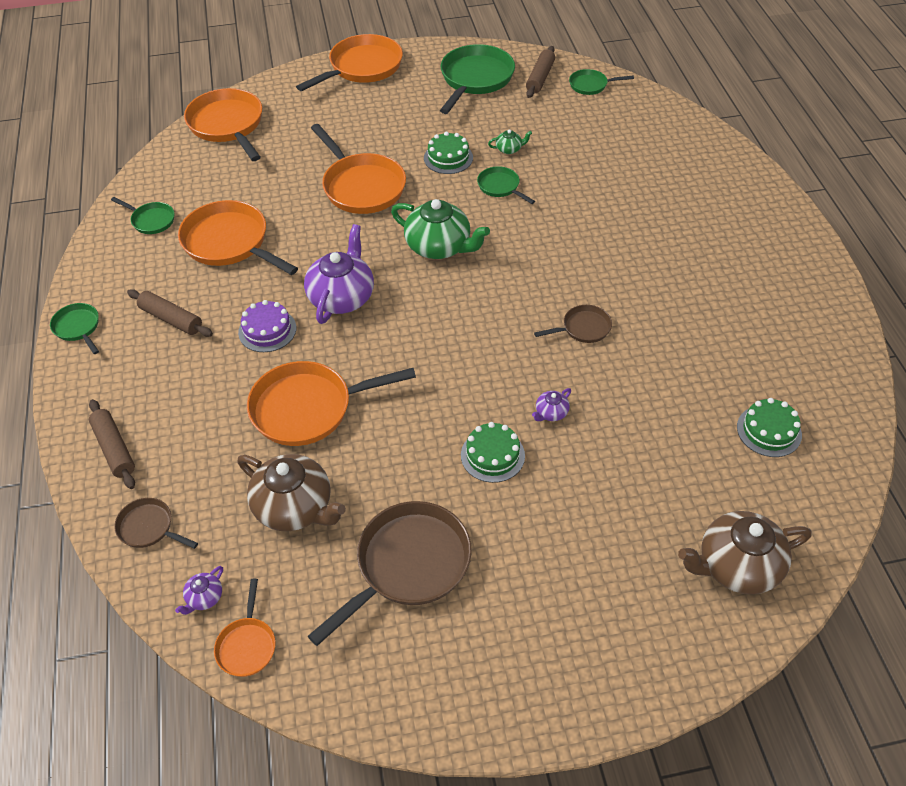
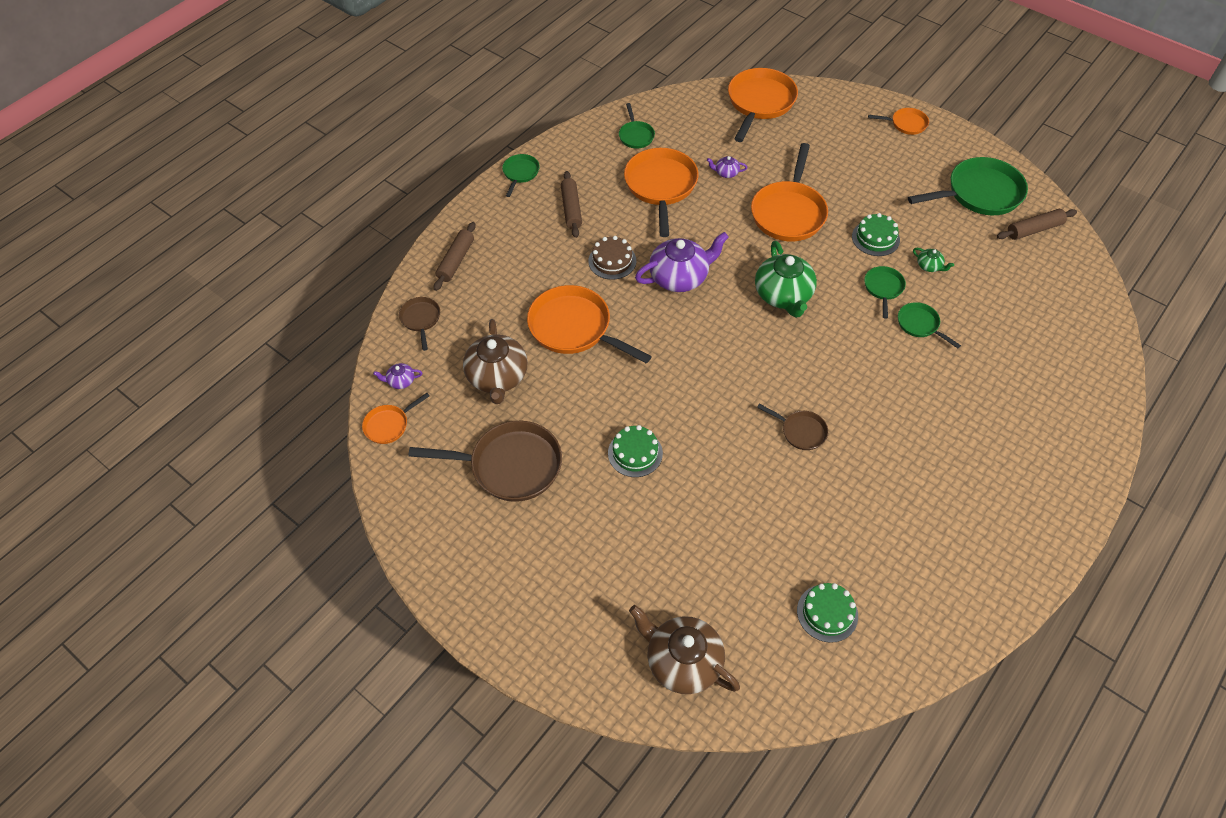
camera: 50 degrees right, 5 degrees up
(267, 330) = (612, 261): purple cake -> brown cake
(362, 67) = (906, 124): orange pan -> orange pan, size x0.51
(551, 413) = (703, 463): purple teapot -> purple teapot (726, 173)
(590, 85) = (1068, 266): green pan -> green pan (920, 325)

